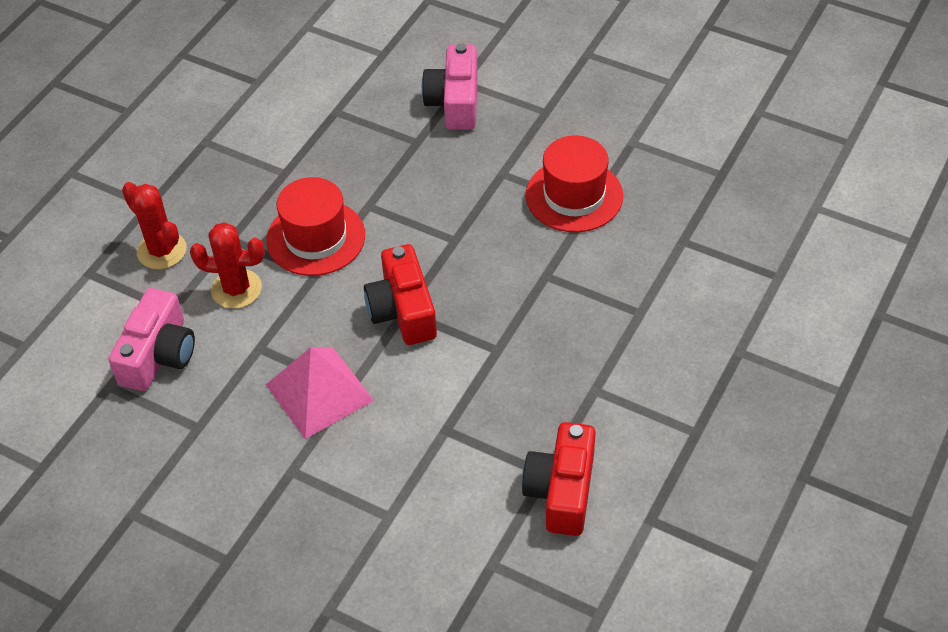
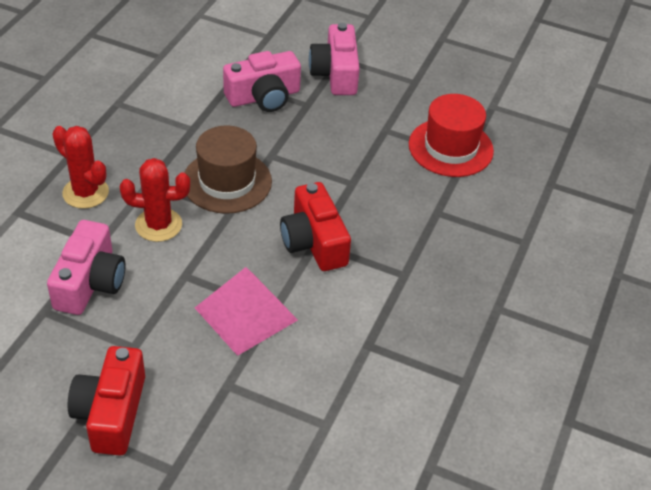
camera: 10 degrees left, 5 degrees down
(316, 238) = (227, 181): red hat -> brown hat
(369, 132) = (264, 97): none -> pink camera
(562, 491) = (484, 397): red camera -> red camera (111, 413)

